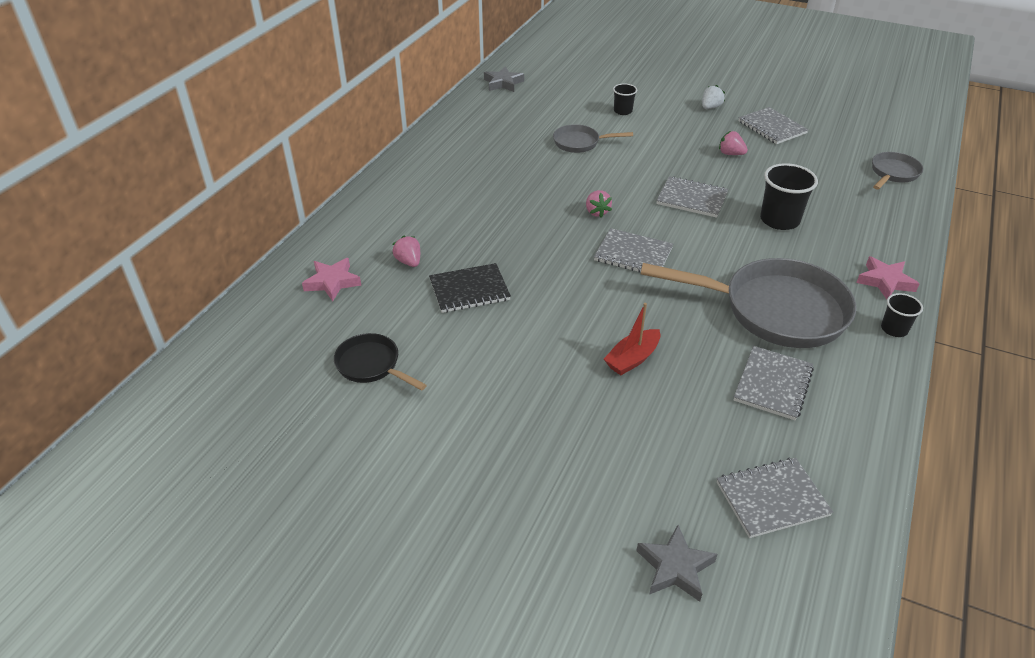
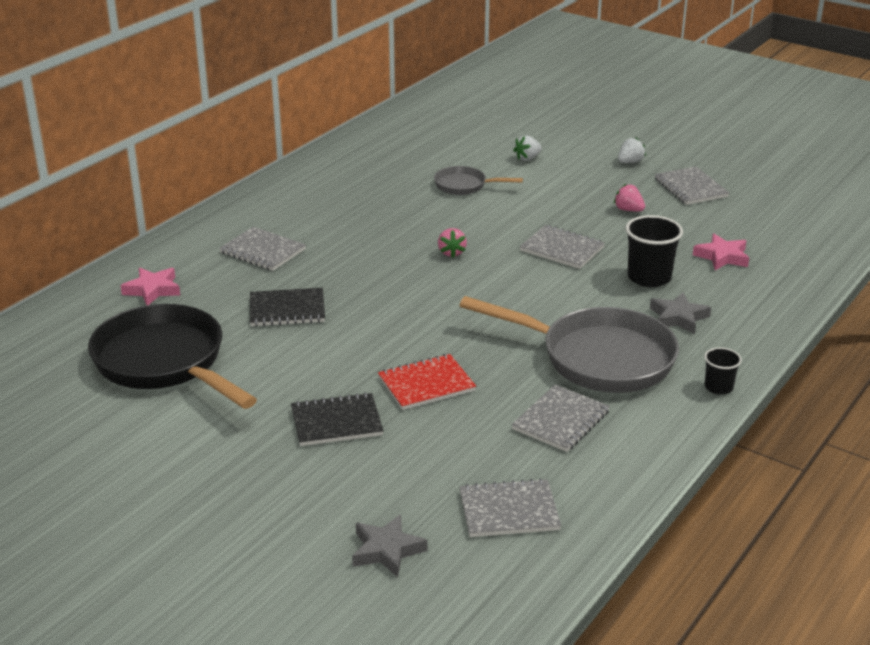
camera: 10 degrees right, 10 degrees down
(372, 365) = (165, 363): black pan -> black pan, size x2.05
(409, 262) = (236, 279): pink strawberry -> none
(503, 83) = (406, 120): grey star -> grey star (678, 317)
(564, 414) = (336, 422): none -> black notebook
(623, 111) = (527, 158): black cup -> white strawberry
(632, 359) = (426, 384): red boat -> red notebook
(633, 254) = (472, 294): grey notebook -> grey notebook (262, 251)
(885, 281) = (734, 344): pink star -> pink star (722, 257)
(893, 173) = (806, 245): grey pan -> none

